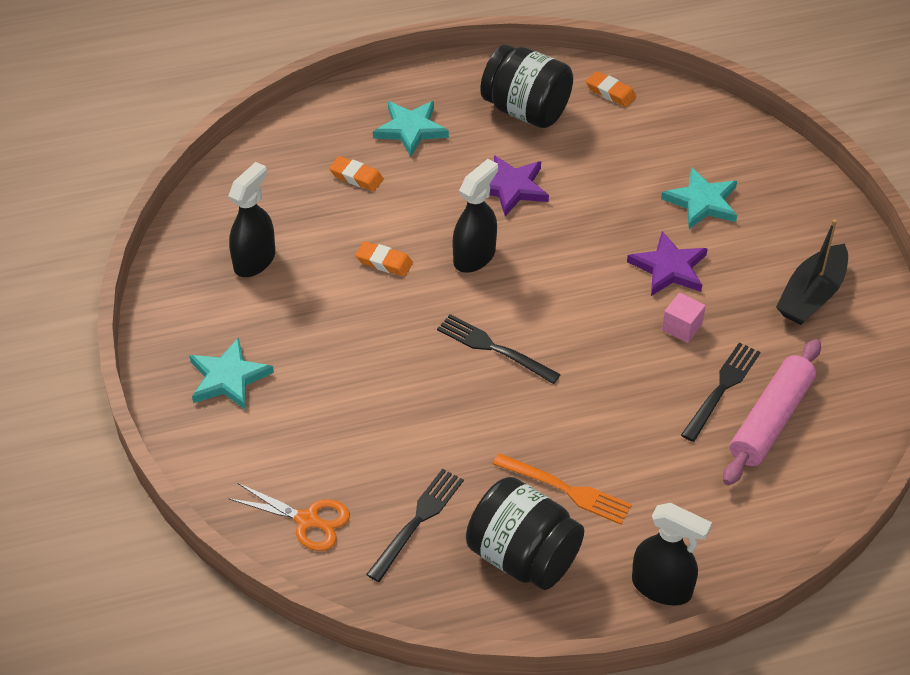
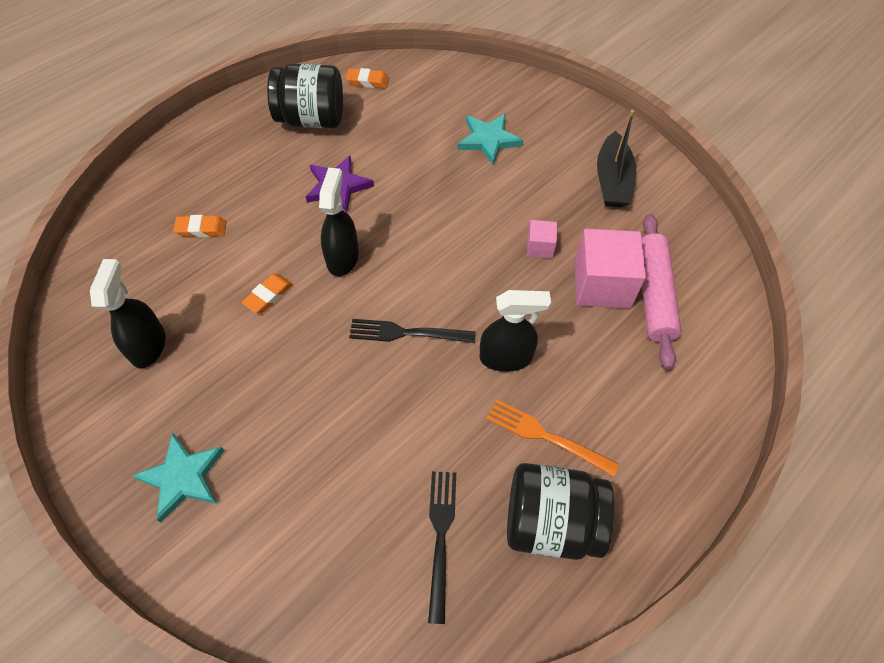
camera: 30 degrees left, 10 degrees up
(307, 520) = (340, 593): orange scissors -> none
(384, 262) = (268, 296): orange eraser -> orange eraser turned 45 degrees counterclockwise
(411, 129) = (226, 169): turquoise star -> none
(567, 490) = (545, 436): orange fork -> orange fork turned 150 degrees counterclockwise
(662, 587) = (677, 489): black spray bottle -> black spray bottle (506, 357)
(669, 268) = (499, 202): purple star -> none
(722, 388) = (602, 284): black fork -> pink cube

